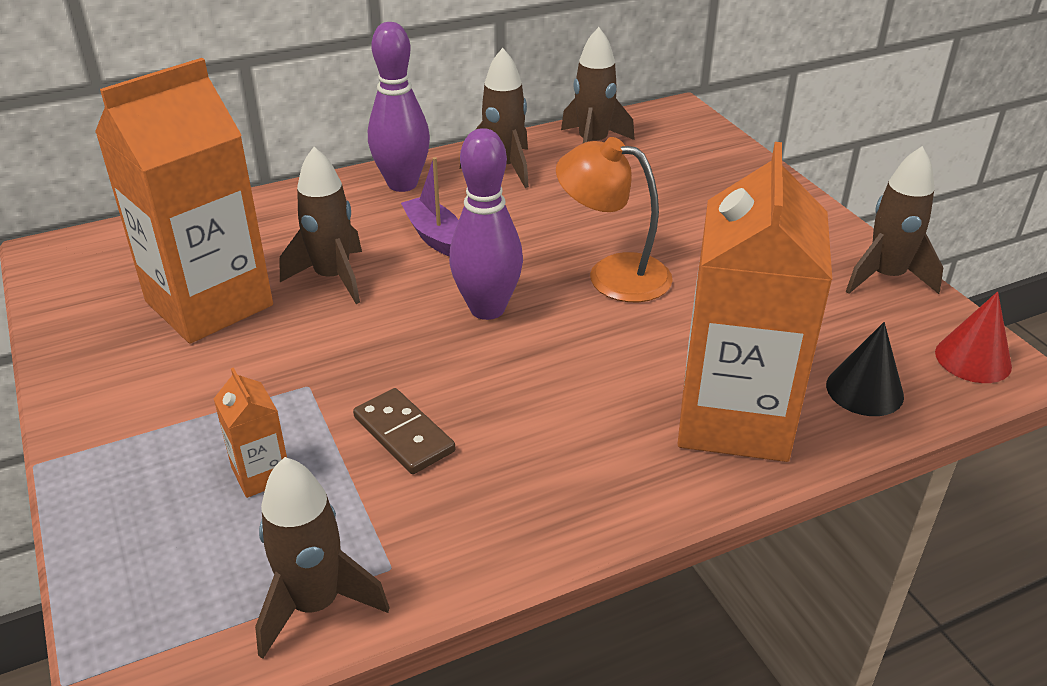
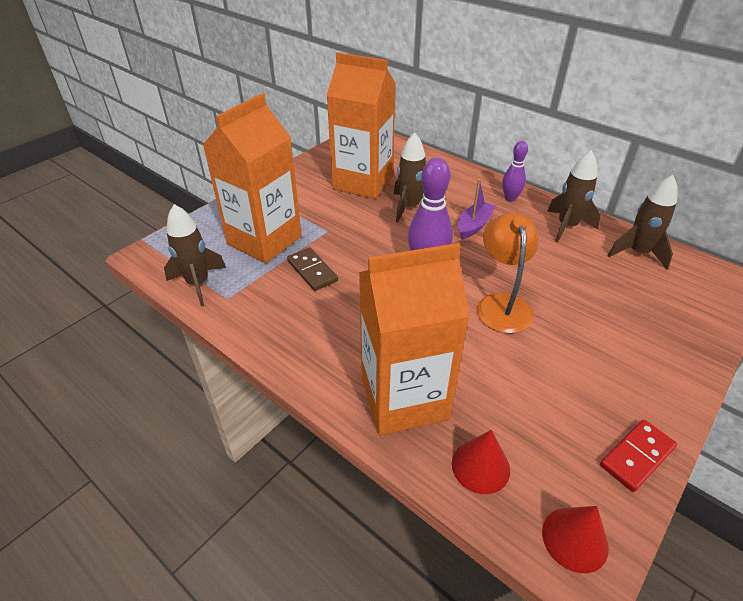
camera: 65 degrees right, 5 degrees up
(261, 474) = (264, 240): orange carton -> orange carton, size x2.41
(402, 184) = (510, 198): purple bowling pin -> purple bowling pin, size x0.61
(403, 434) = (312, 271): brown domino -> brown domino turned 60 degrees counterclockwise
(864, 390) = (480, 466): black cone -> red cone
(886, 277) = (636, 456): brown rocket -> red domino

